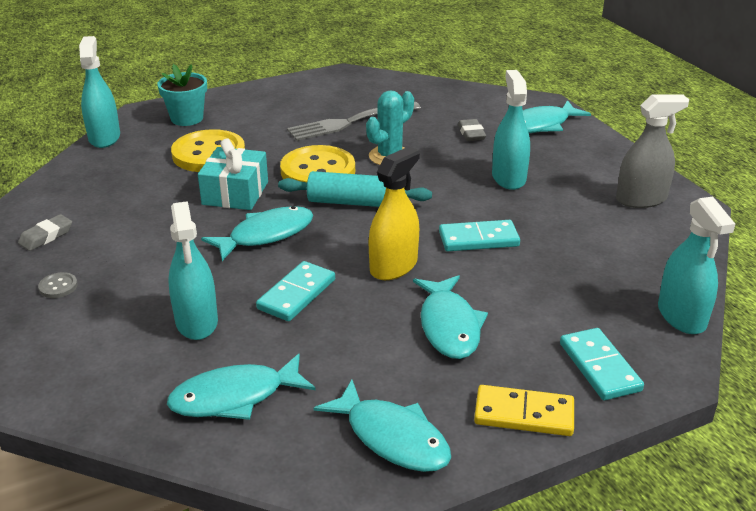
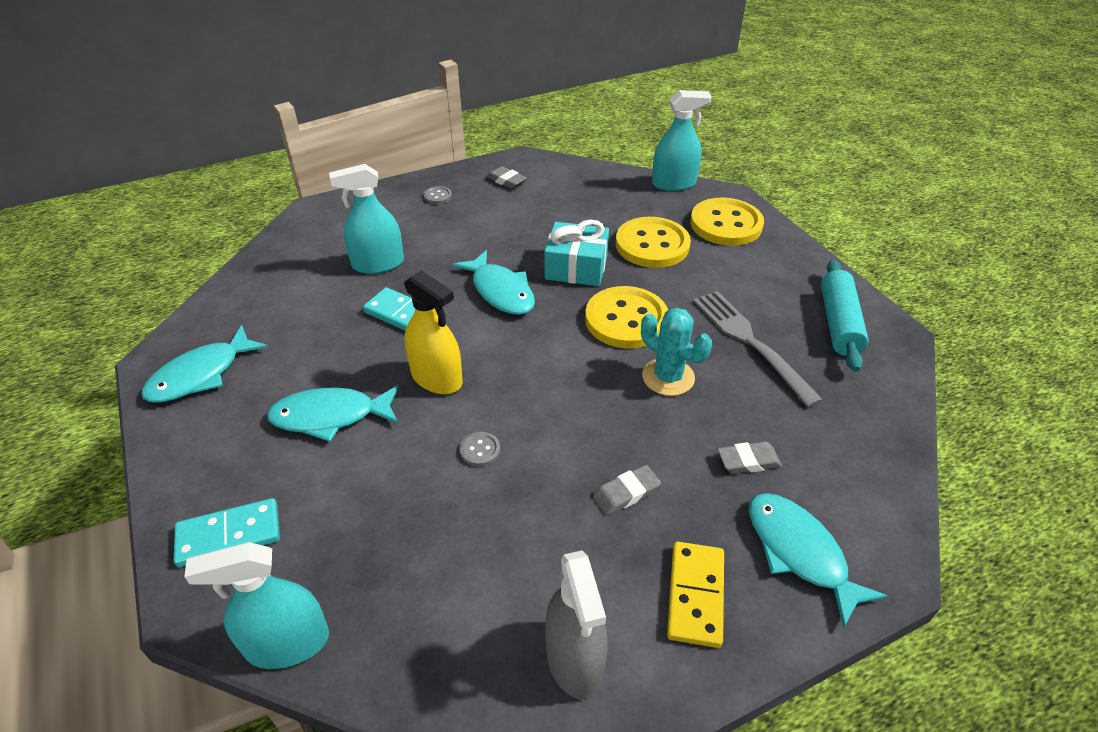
camera: 90 degrees right, 10 degrees up
(187, 118) = (726, 224): turquoise flower pot -> yellow button
(234, 397) = (281, 290): turquoise fish -> none
(354, 202) = (560, 349): turquoise rolling pin -> turquoise rolling pin (838, 323)
(478, 239) = (480, 450): turquoise domino -> grey button
(508, 178) = (626, 493): turquoise spray bottle -> grey eraser
(524, 414) = (189, 462): yellow domino -> yellow domino (695, 595)

